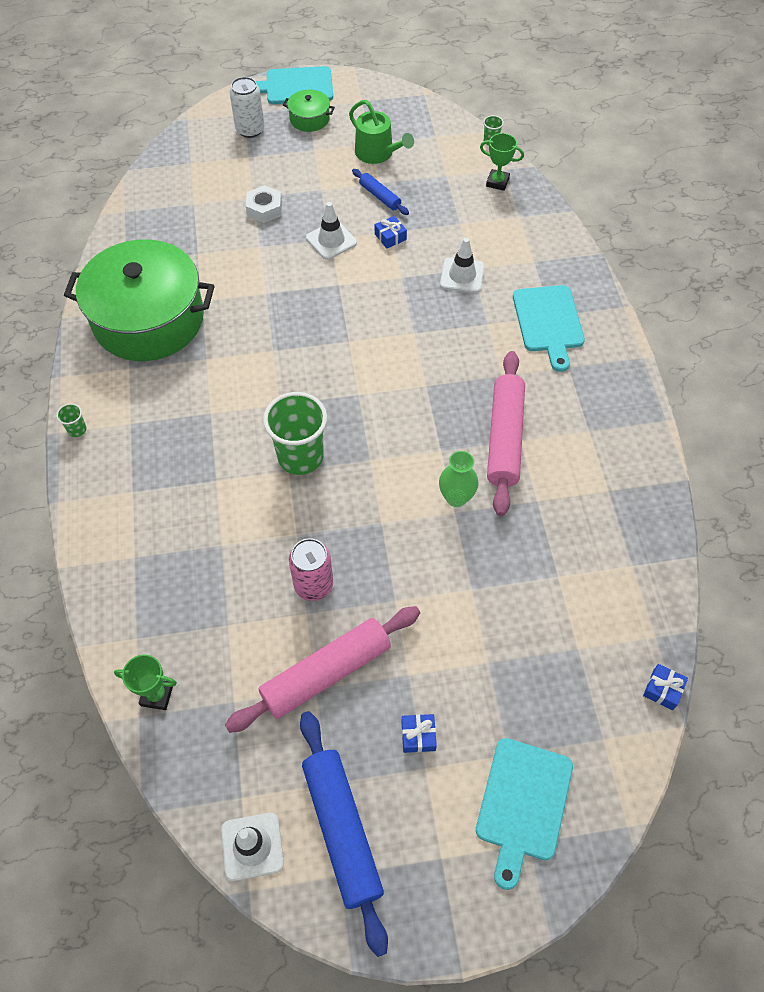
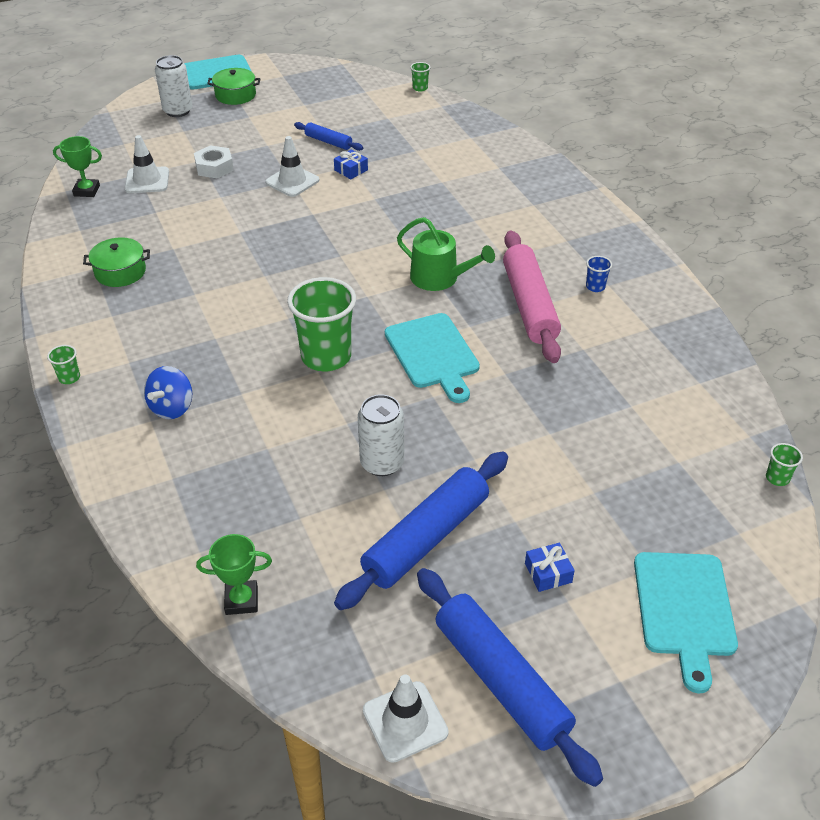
camera: 15 degrees left, 15 degrees down
(149, 319) = (120, 272): green pot -> green pot, size x0.42
(153, 482) = (172, 408): none -> blue spinning top
(313, 585) = (382, 463): pink can -> white can
(326, 673) = (426, 538): pink rolling pin -> blue rolling pin
(377, 153) = (313, 111): green watering can -> green watering can (439, 278)
(456, 497) = (501, 361): green vase -> none
(462, 275) = (434, 188): white traffic cone -> white traffic cone (147, 180)
(497, 182) = (439, 116): green trophy -> green trophy (87, 191)
(548, 322) = (532, 210): turquoise cutting board -> turquoise cutting board (433, 354)
(575, 430) = (595, 287): none -> blue cup
(663, 689) = (777, 478): blue gift -> green cup

